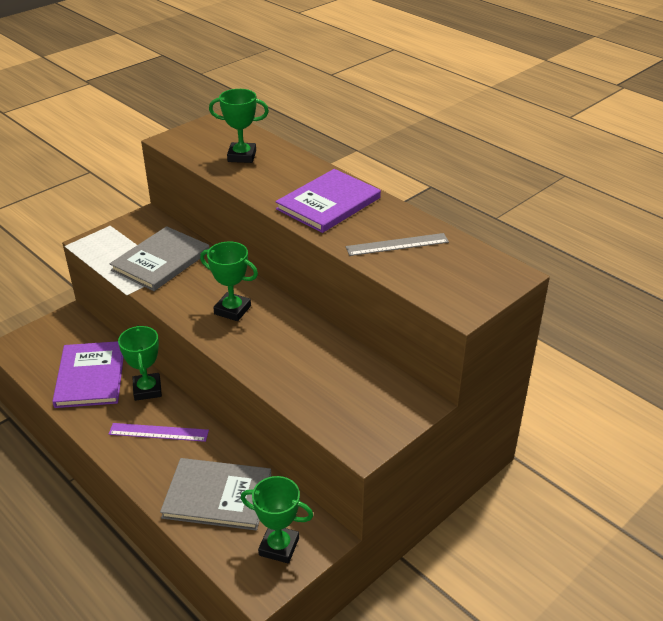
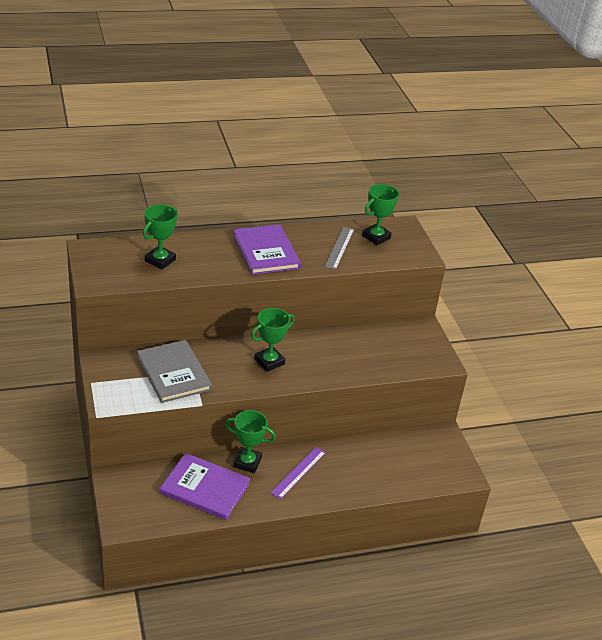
camera: 65 degrees left, 0 degrees up
(217, 496) = (380, 466): grey book -> none
(279, 547) = (439, 455): green trophy -> green trophy (376, 237)

